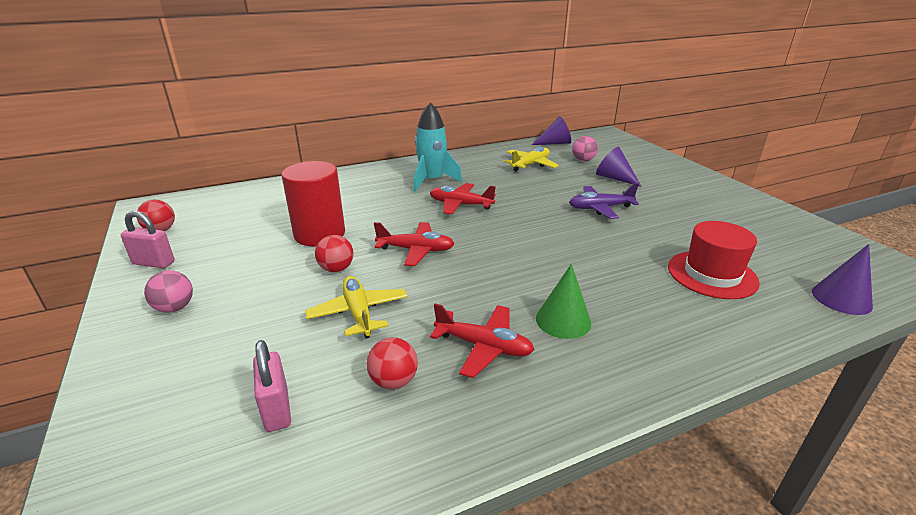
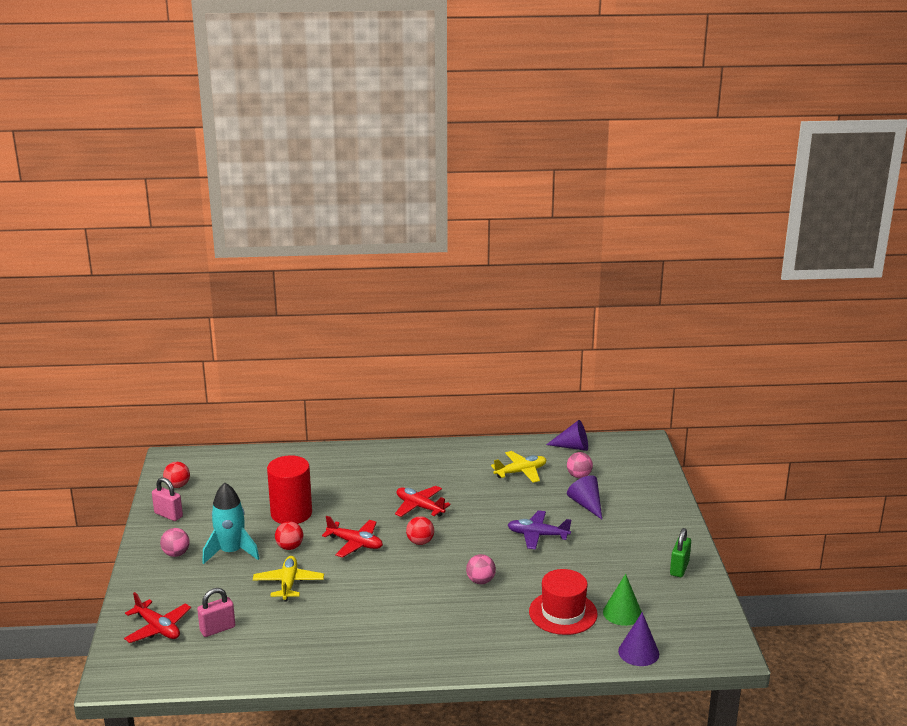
camera: 20 degrees right, 5 degrees down
(277, 409) = (217, 629): pink padlock -> pink padlock turned 60 degrees clockwise
(394, 381) = (287, 630): red ball -> red ball (420, 542)
(432, 181) = (413, 474): turquoise rocket -> turquoise rocket (231, 552)
(483, 346) = (353, 623): red plane -> red plane (158, 628)
(563, 320) = (418, 619): green cone -> green cone (622, 613)
(590, 260) = (480, 581): none -> pink ball
(758, 211) = (679, 568): none -> green padlock

